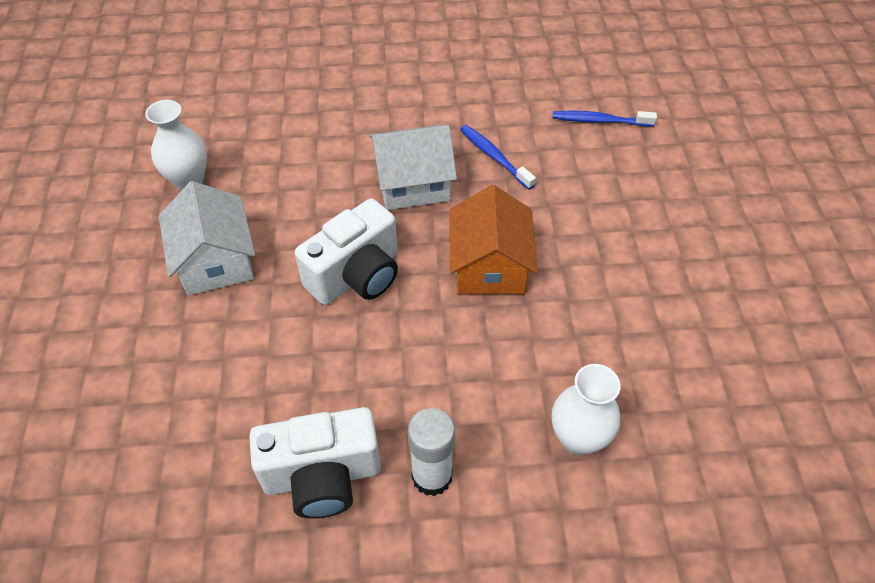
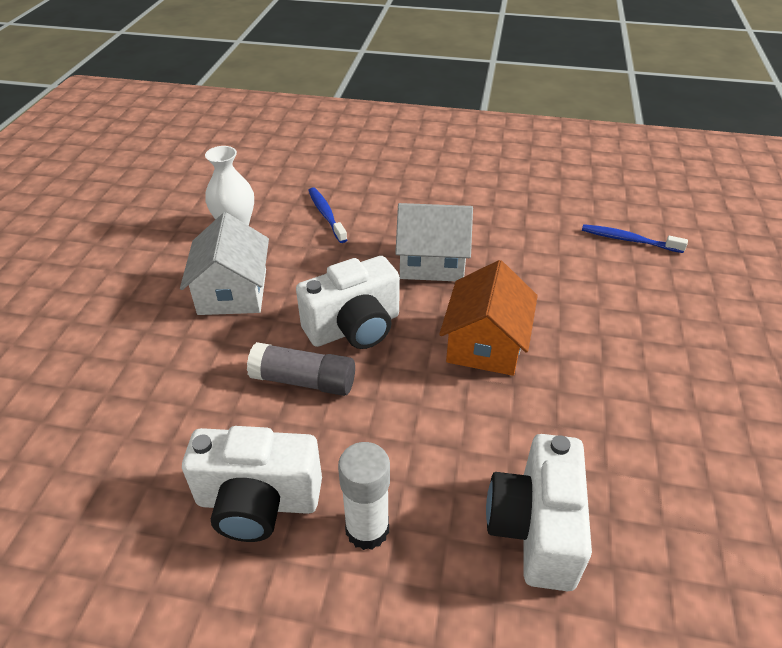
camera: 15 degrees right, 10 degrees down
(324, 344) = (304, 381): none -> grey glue stick
(495, 157) = (516, 253): blue toothbrush -> blue toothbrush (326, 215)
(578, 438) = (535, 528): white vase -> white camera

